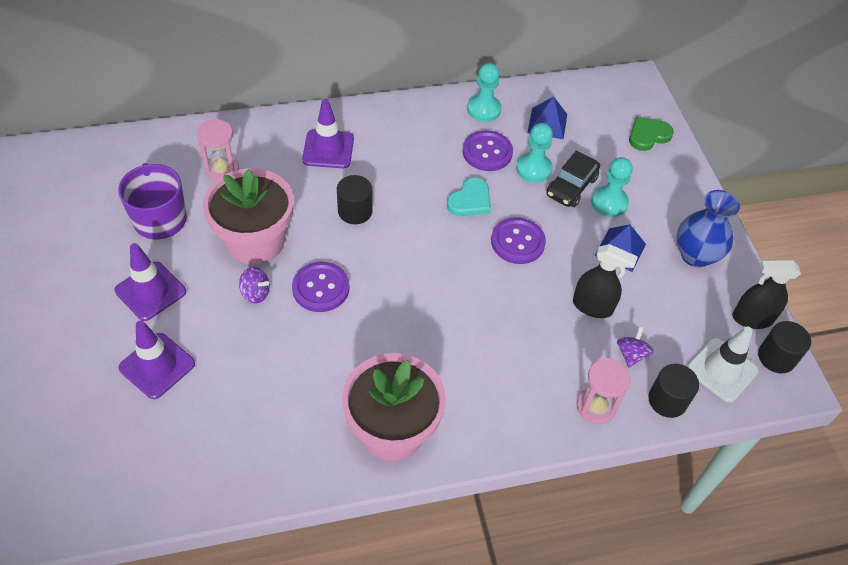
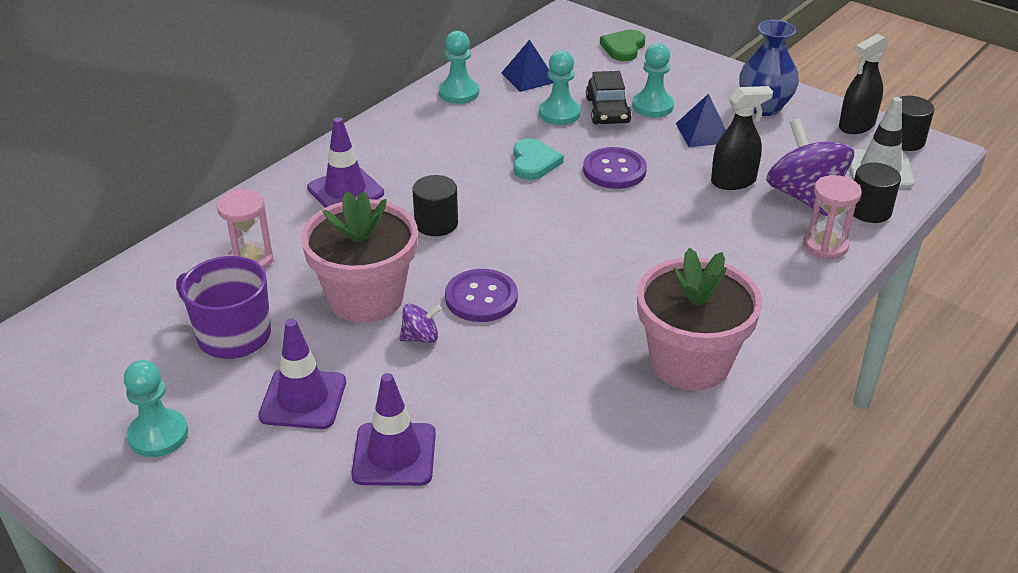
camera: 35 degrees left, 15 degrees down
(60, 262) = (158, 435): none -> turquoise pawn
(487, 152) = (503, 121): purple button -> none
(631, 354) = (804, 196): purple spinning top -> purple spinning top, size x2.15

